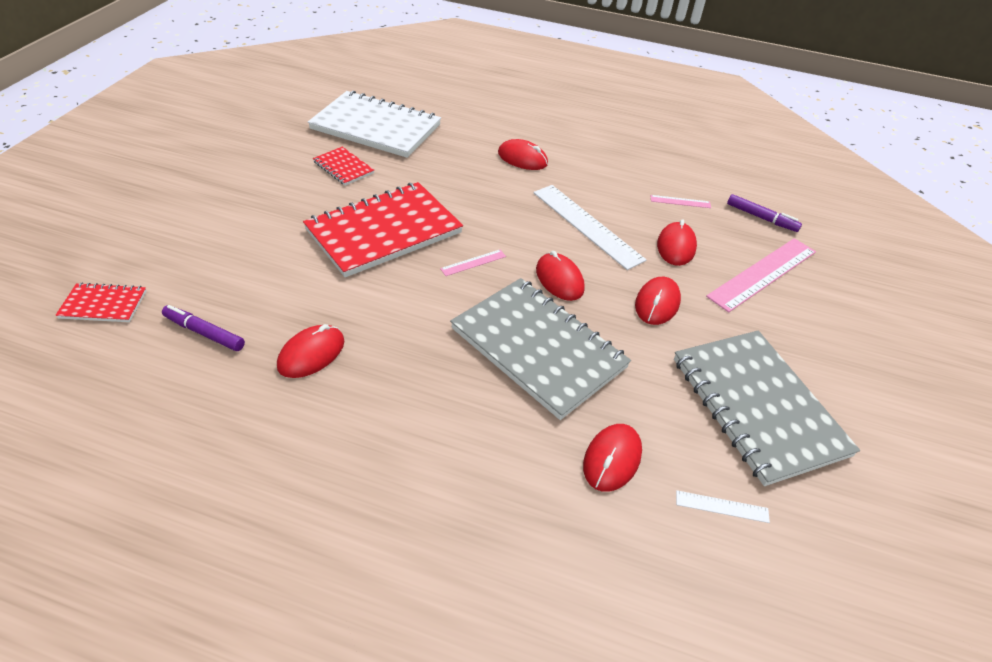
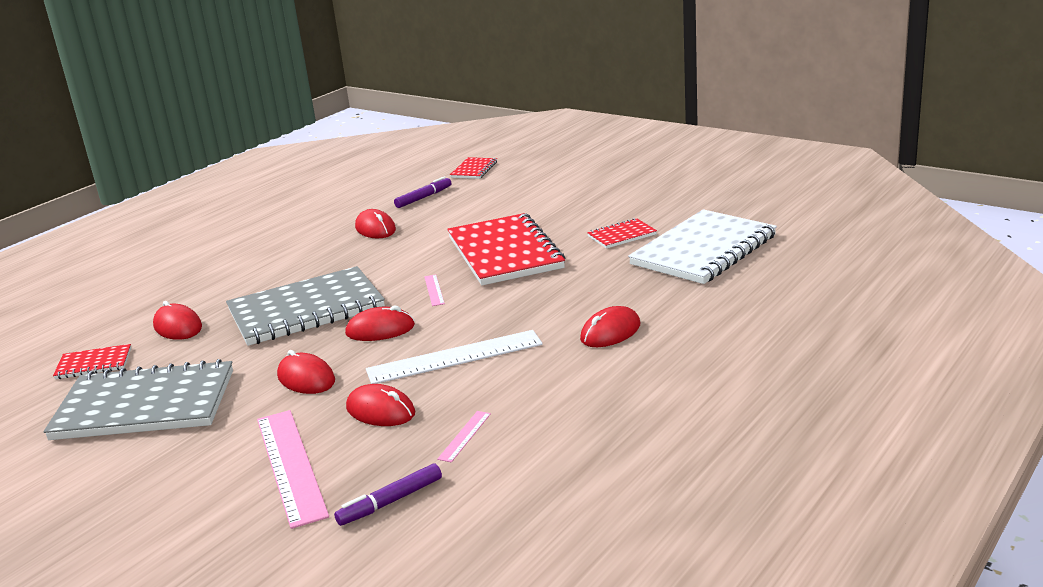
camera: 115 degrees right, 20 degrees down
(722, 506) = (94, 364): white ruler -> red notebook

